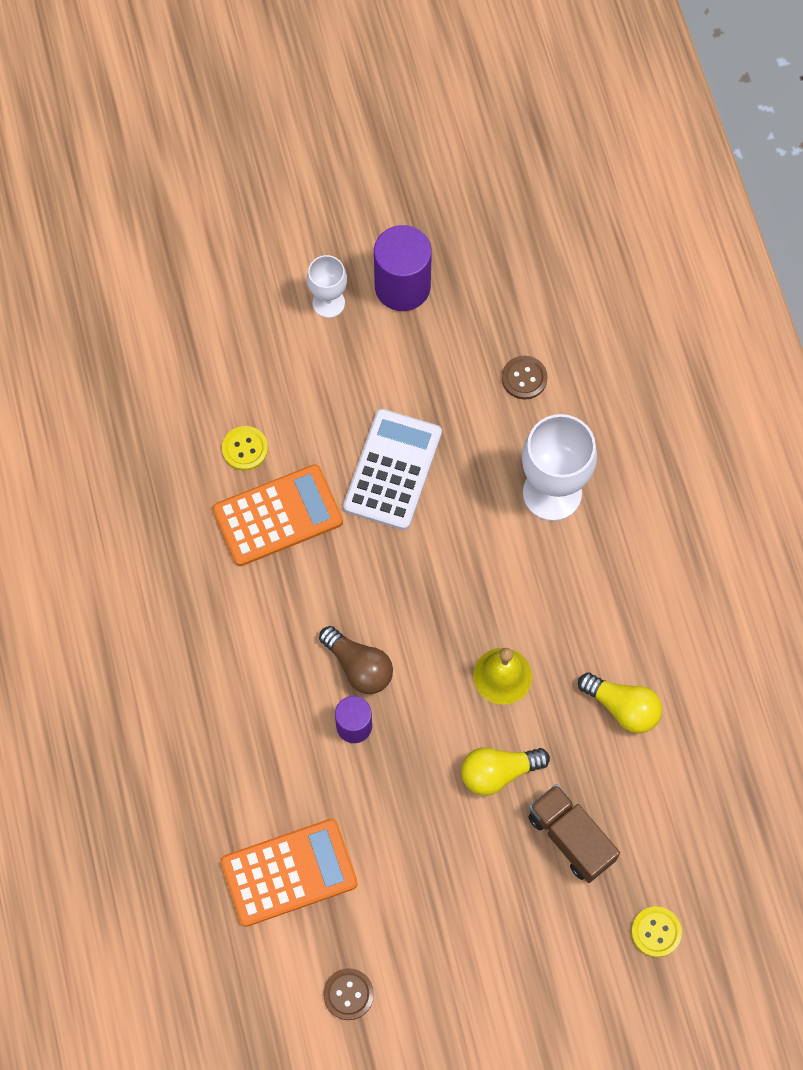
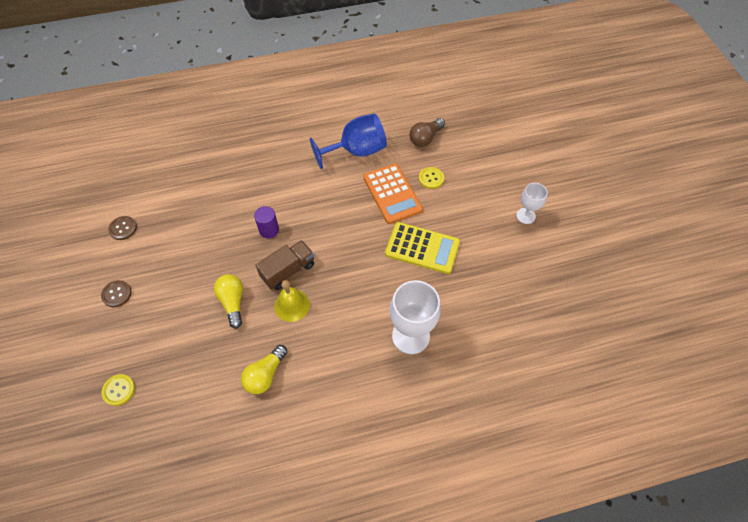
camera: 90 degrees right, 10 degrees down
(175, 578) = (356, 151): none -> blue goblet
(289, 872) = (193, 202): orange calculator -> none
(359, 667) = (303, 232): brown light bulb -> brown light bulb (425, 138)
(392, 470) = (422, 248): white calculator -> yellow calculator
(402, 286) = (543, 253): purple cylinder -> none
(524, 378) = (489, 321): brown button -> brown button (116, 294)
(571, 838) = (187, 341): brown truck -> brown truck (288, 271)

